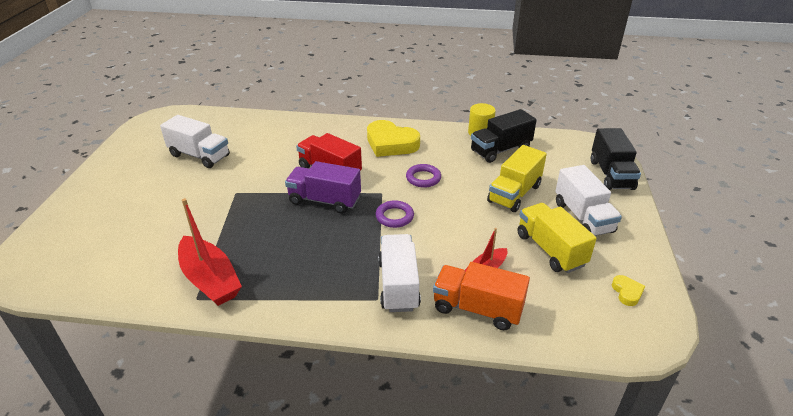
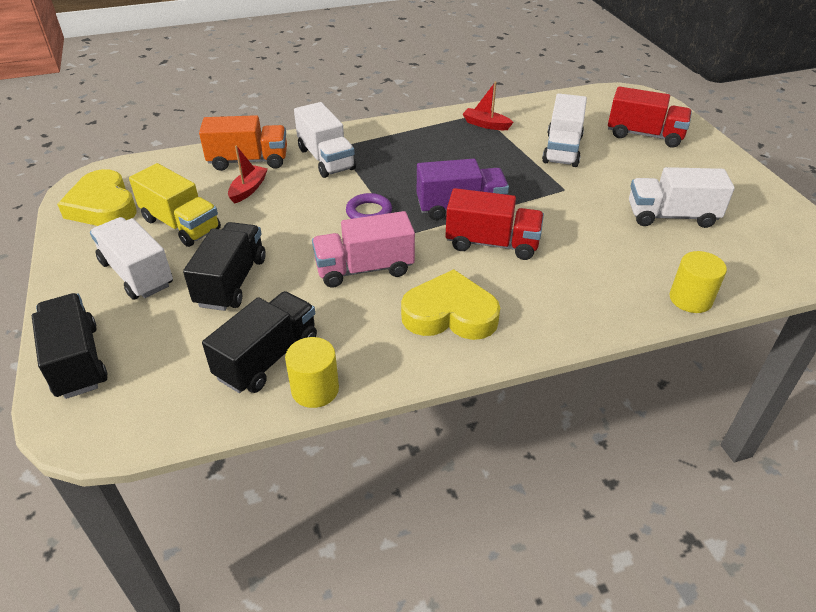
camera: 155 degrees right, 5 degrees up
(101, 219) = (644, 135): none -> red truck
(186, 227) = (562, 149): none -> white truck
(210, 279) = (486, 125): red boat -> red boat, size x0.55
(262, 118) = (690, 299): none -> yellow cylinder
(423, 178) = (364, 269): purple ring -> pink truck
(514, 193) = (231, 282): yellow truck -> black truck
(627, 292) = (103, 206): yellow heart -> yellow heart, size x2.24

